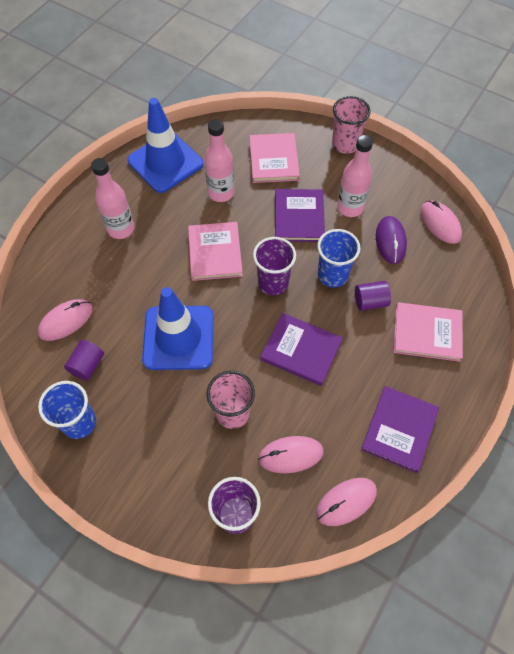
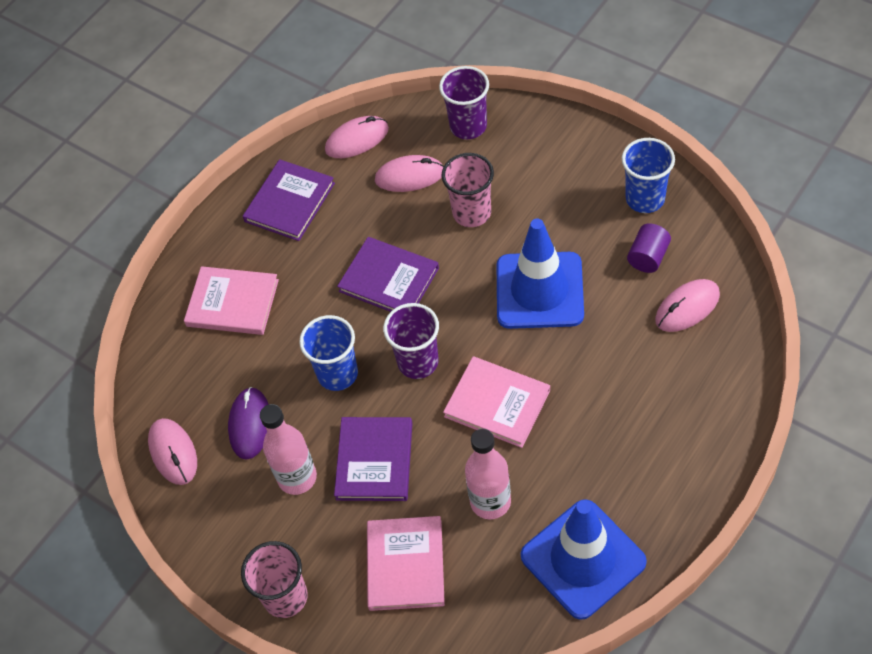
camera: 170 degrees left, 5 degrees down
(121, 229) = (637, 438): pink bottle -> none
(215, 253) = (497, 403): pink book -> pink book turned 60 degrees counterclockwise
(370, 302) = (294, 339): purple cylinder -> none

